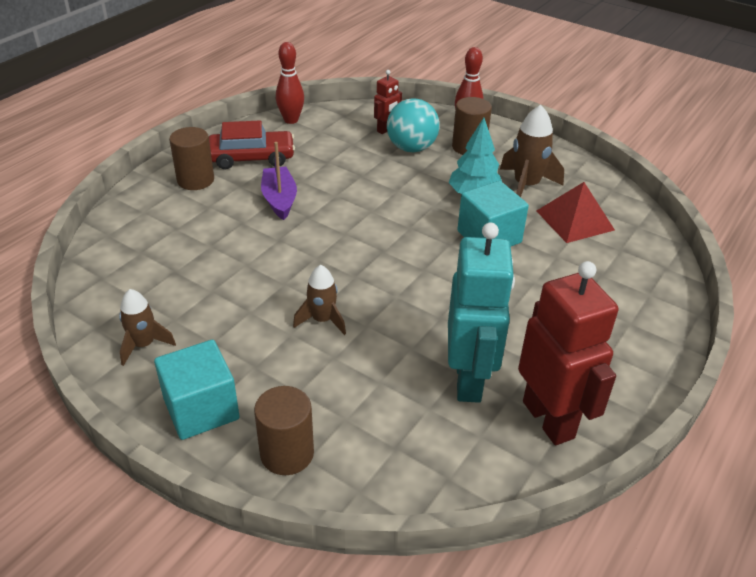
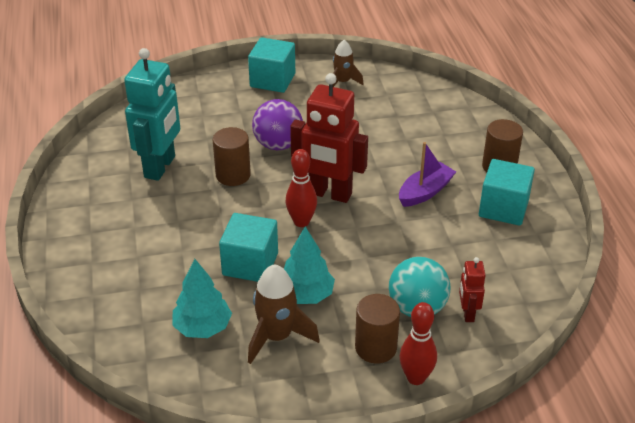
camera: 135 degrees right, 0 degrees up
(252, 158) = (503, 208): red car -> turquoise cube
(279, 199) = (425, 192): purple boat -> purple boat turned 75 degrees counterclockwise
(287, 453) = (210, 90): brown cylinder -> brown cylinder (233, 175)
(291, 120) = (549, 263): red bowling pin -> red bowling pin (301, 222)
(322, 320) = (278, 145): brown rocket -> purple ball
(469, 380) = (160, 167): turquoise robot -> turquoise robot turned 120 degrees counterclockwise
(549, 419) = (98, 175): red robot -> red robot (329, 194)
(574, 220) = (203, 327): red pyramid -> turquoise tree

